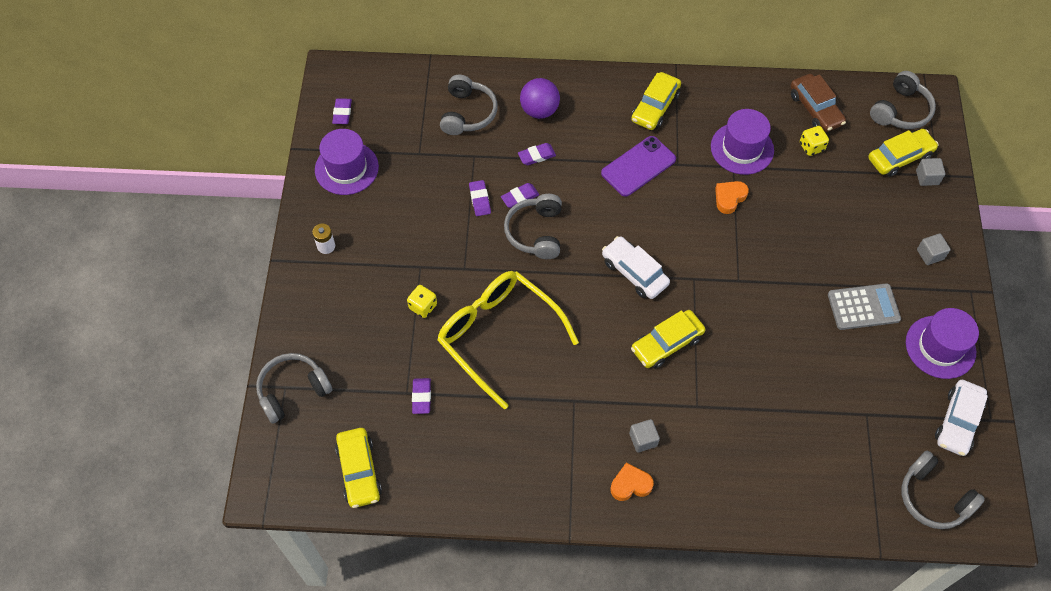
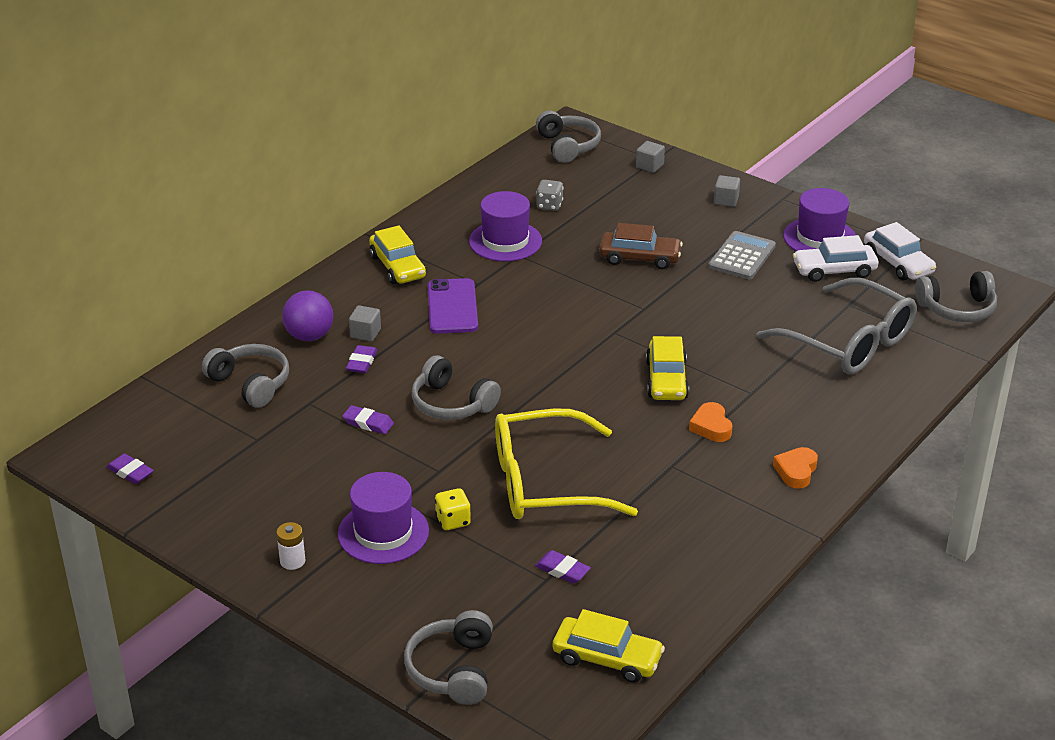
camera: 55 degrees left, 25 degrees down
(346, 168) = (208, 501): purple hat -> purple hat (383, 532)
(520, 197) = (397, 395): purple eraser -> none
(634, 272) = (568, 363): white car -> white car (834, 270)
(643, 440) = (755, 441): grey cube -> grey cube (365, 333)
(729, 198) = (550, 272): orange heart -> orange heart (711, 427)
(811, 147) = (549, 205): yellow dice -> grey dice
(815, 109) = (512, 185): brown car -> brown car (639, 258)
(816, 440) = (849, 342): none -> grey glasses
(900, 157) = (614, 169): yellow car -> none

